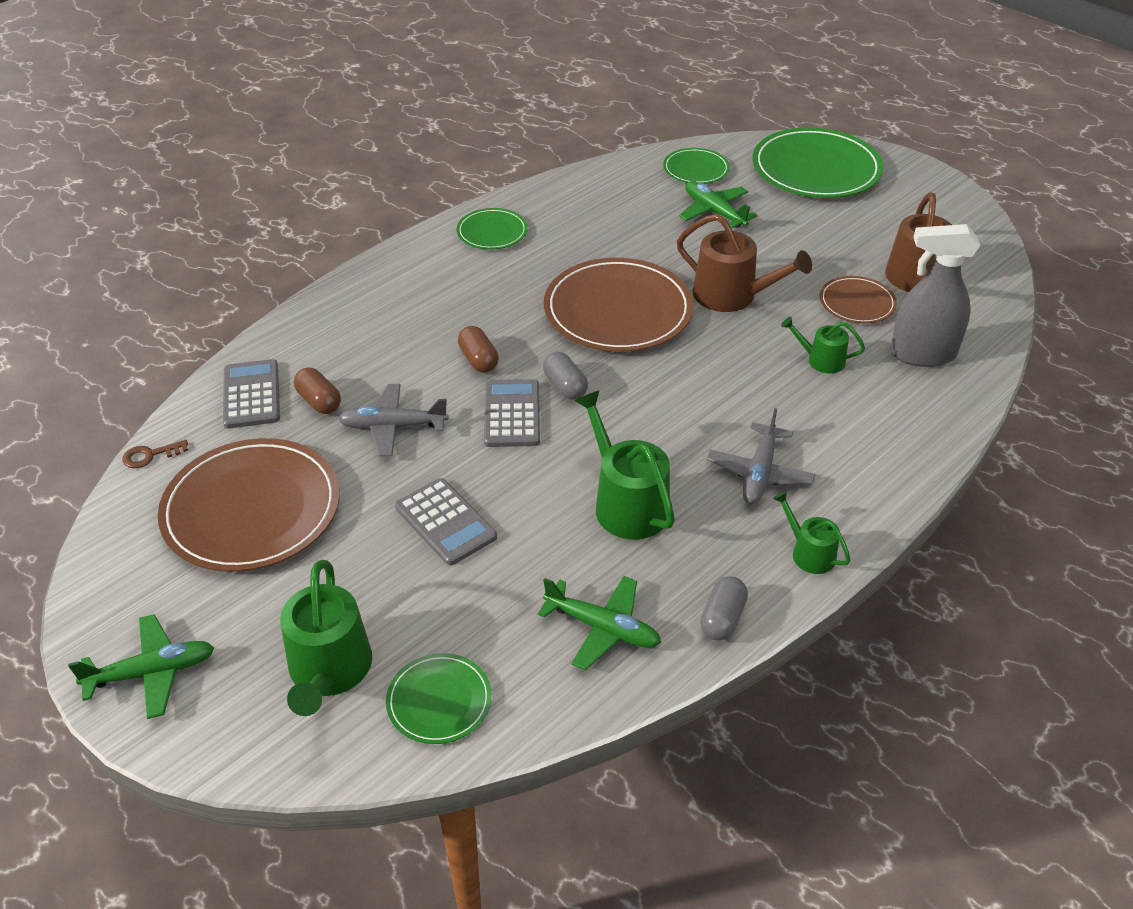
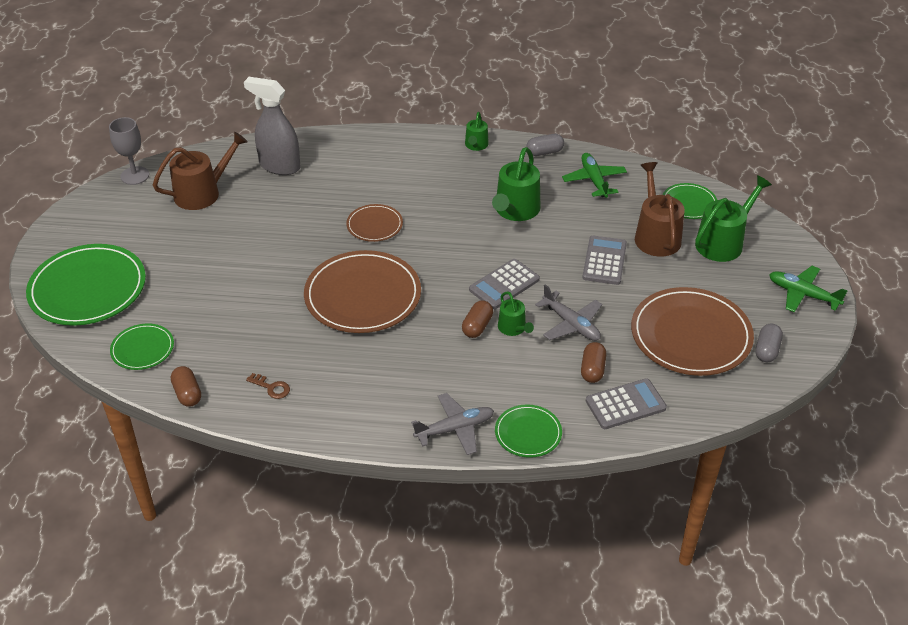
camera: 130 degrees left, 0 degrees up
(150, 455) = (719, 408): brown key -> brown key (271, 387)
(252, 395) = (625, 404): grey calculator -> grey calculator turned 150 degrees counterclockwise
(492, 232) = (337, 409): green plate -> green plate (528, 433)
(565, 386) = (457, 278): grey capsule -> grey capsule (767, 350)
(611, 171) = (187, 394): none -> brown capsule
(714, 211) = (198, 310): green plane -> none
(731, 295) = (295, 256): brown watering can -> brown watering can (656, 236)
(759, 473) = (442, 180): grey plane -> grey plane (455, 429)
(821, 360) = (324, 197): green watering can -> green watering can (513, 328)
(857, 303) = (251, 206): brown plate -> brown plate (374, 225)
(922, 354) = (279, 166): grey spray bottle -> grey spray bottle turned 150 degrees clockwise
(995, 250) = (135, 175): none -> grey goblet

